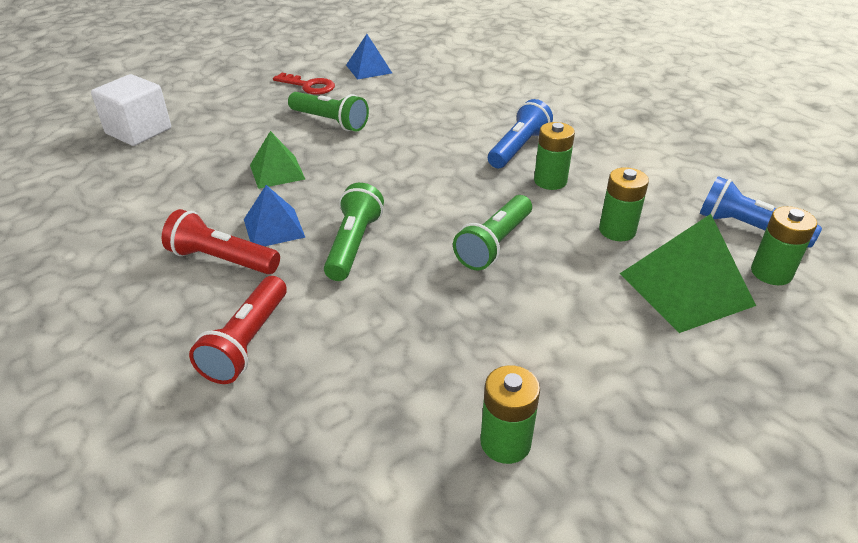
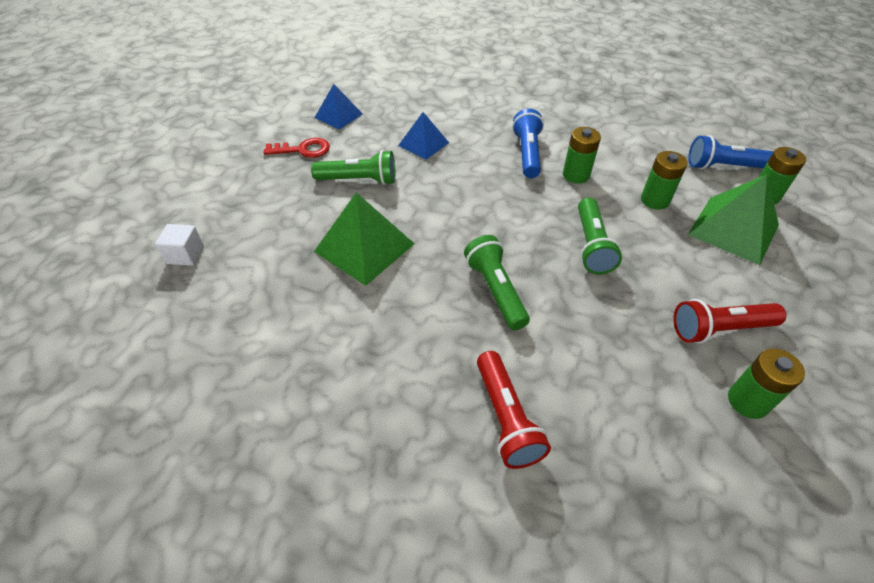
camera: 30 degrees left, 10 degrees up
(138, 131) = (185, 255): white cube -> white cube, size x0.58
(222, 260) = (407, 353): red flashlight -> red flashlight (719, 329)
(274, 228) = (418, 303): blue pyramid -> blue pyramid (423, 144)
(277, 172) = (364, 247): green pyramid -> green pyramid, size x1.61

